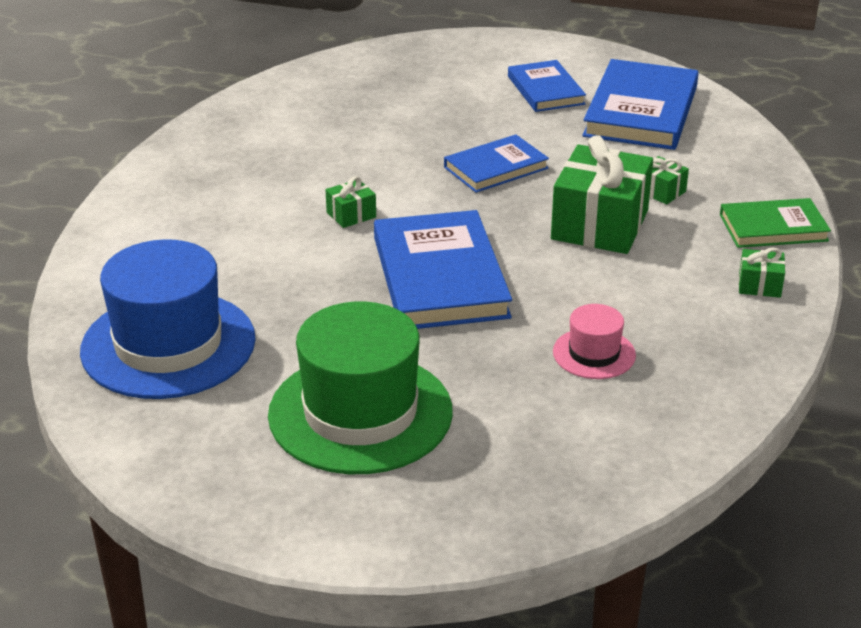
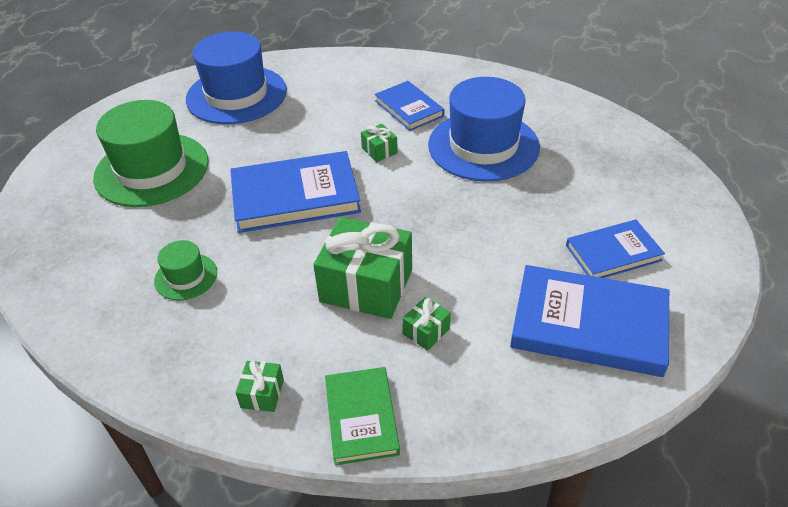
camera: 90 degrees right, 10 degrees up
(356, 144) = (483, 146): none -> blue hat
(496, 168) = (457, 222): blue book -> blue book (409, 108)
(594, 353) = (186, 277): pink hat -> green hat

